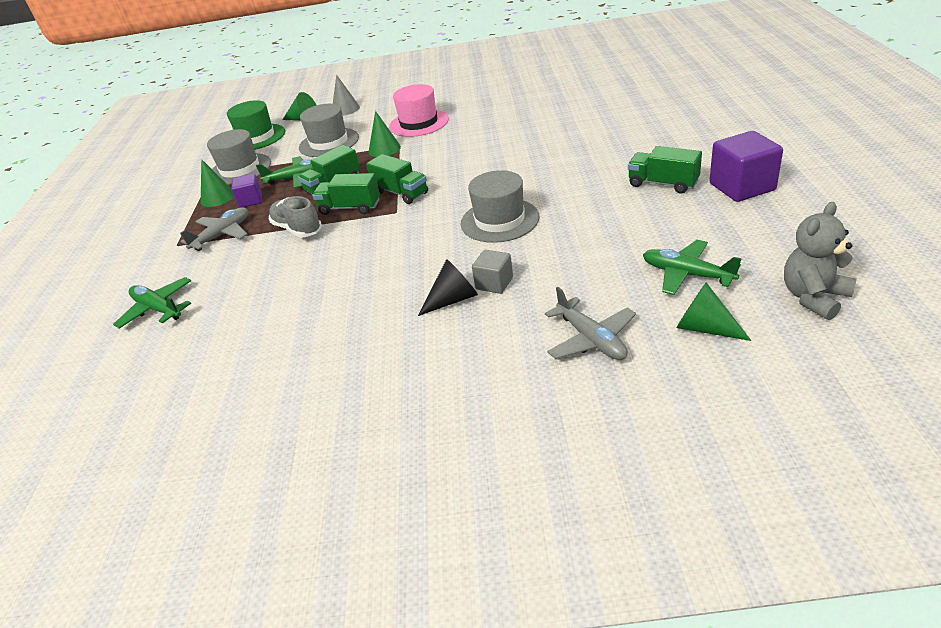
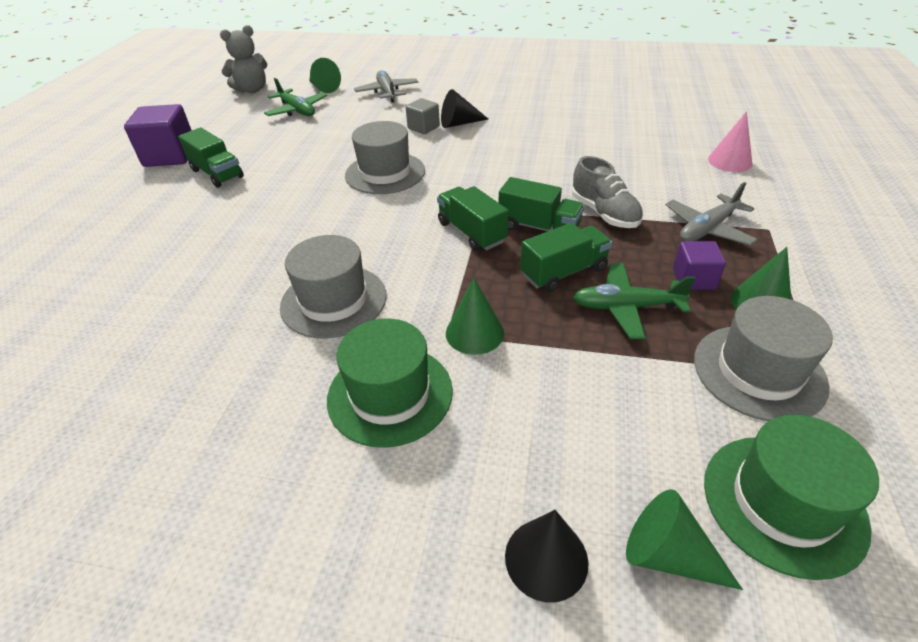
camera: 170 degrees left, 5 degrees up
(158, 309) = (730, 161): green plane -> pink cone
(329, 142) = (581, 397): grey hat -> grey hat (334, 301)
(345, 109) = (546, 558): grey cone -> black cone
(419, 123) = (390, 394): pink hat -> green hat

